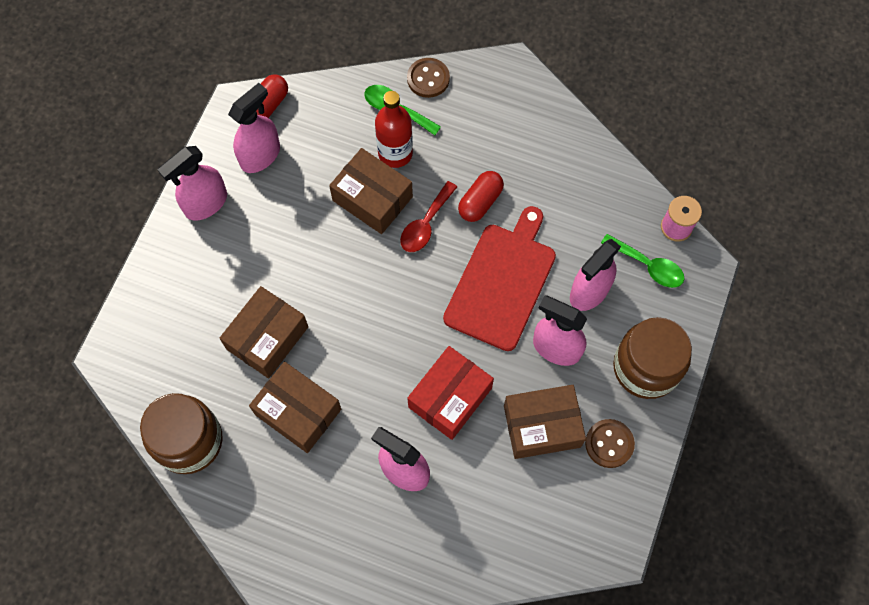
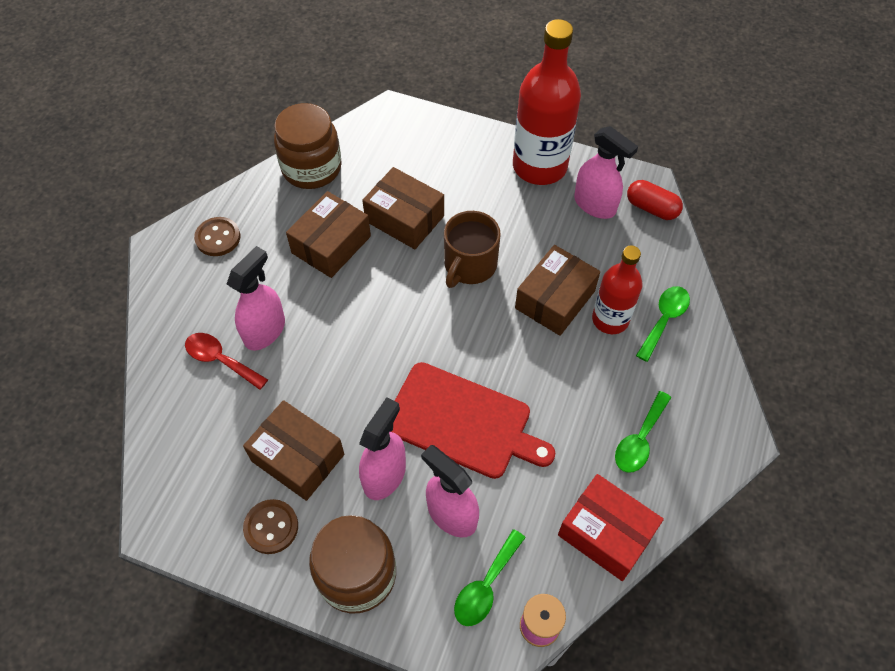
camera: 90 degrees right, 10 degrees down
(205, 204) = (539, 166): pink spray bottle -> red bottle
(329, 274) = (469, 265): none -> brown mug
(425, 224) = (528, 348): red spoon -> red spoon (220, 360)
(428, 79) = (708, 350): brown button -> brown button (218, 238)
(450, 397) = (335, 370): red box -> red box (606, 533)
(480, 202) = (558, 401): red capsule -> none
(515, 141) = (639, 440): none -> green spoon
(542, 426) = (297, 458): brown box -> brown box turned 45 degrees counterclockwise

